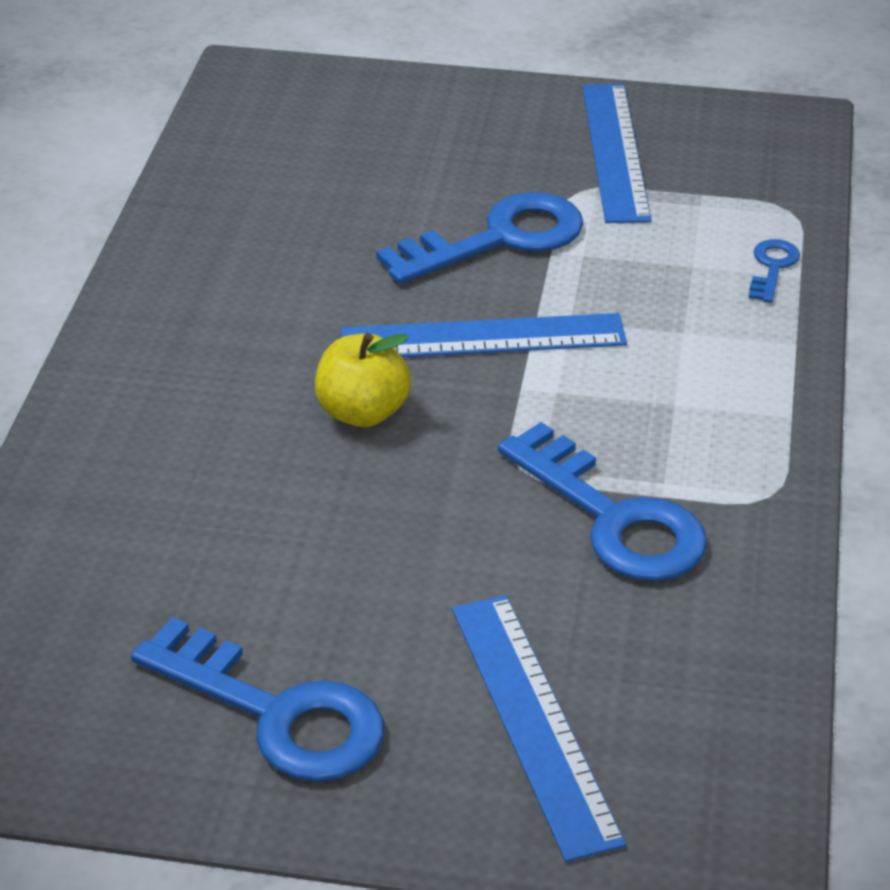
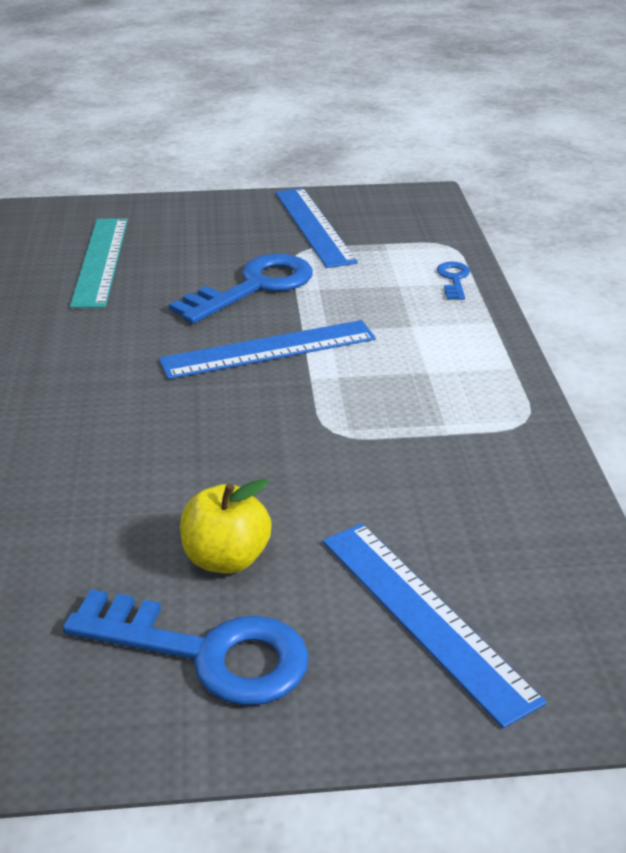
camera: 15 degrees left, 5 degrees down
(313, 167) = (101, 261): none -> turquoise ruler
(363, 412) = (196, 412): yellow apple -> yellow apple (226, 559)
(613, 518) = (419, 454): blue key -> none

